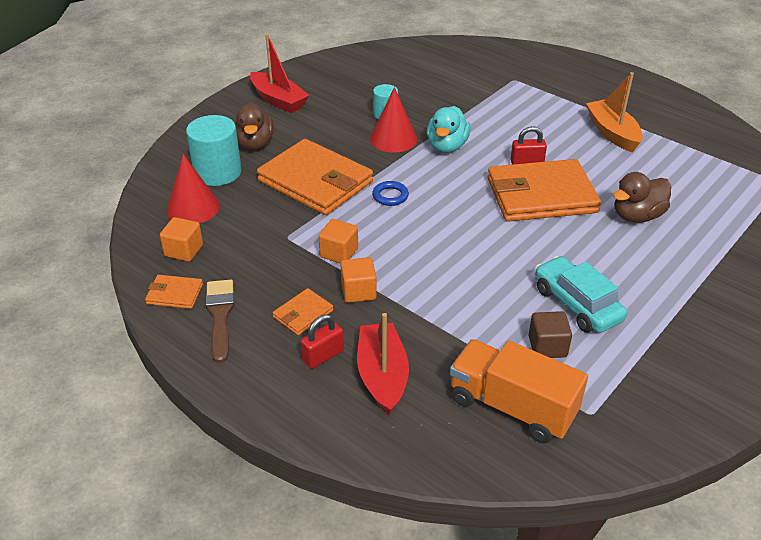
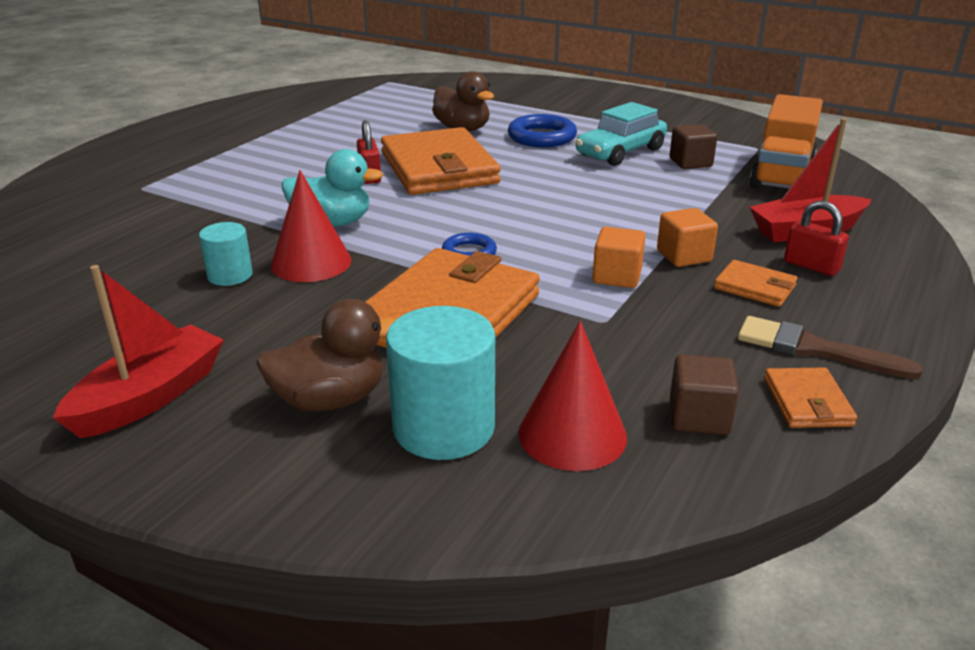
camera: 100 degrees left, 10 degrees down
(184, 250) = (699, 417): orange cube -> brown cube
(220, 316) = (814, 349): brown brush -> brown brush turned 45 degrees clockwise
(612, 133) = (297, 137): orange boat -> none
(618, 261) = (542, 137): none -> blue ring

